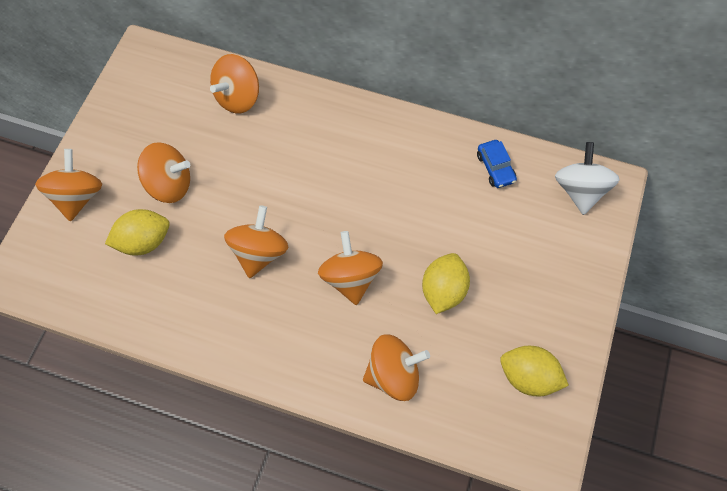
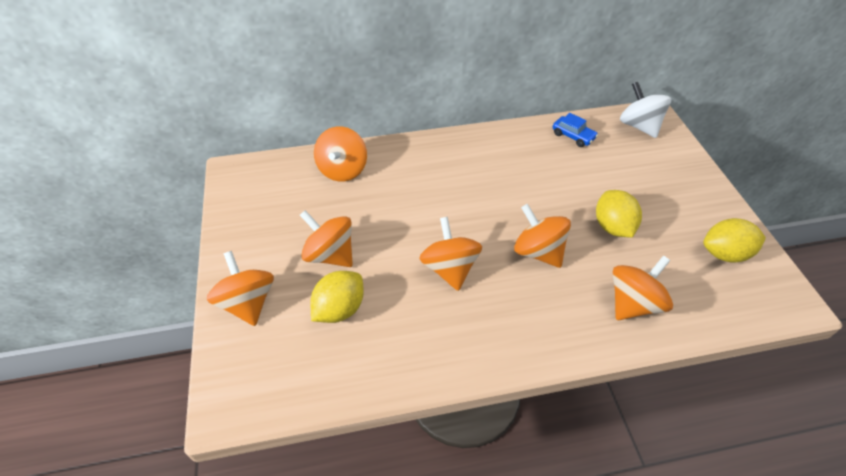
camera: 30 degrees left, 15 degrees down
(169, 185) = (330, 255): orange spinning top -> orange spinning top turned 120 degrees counterclockwise

